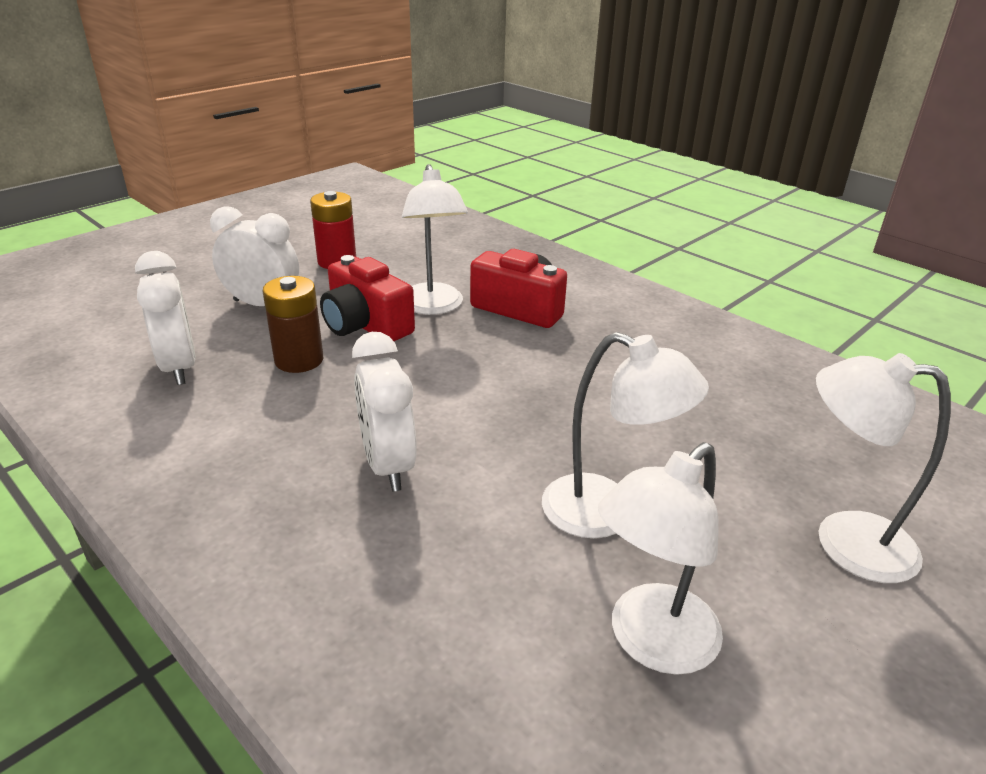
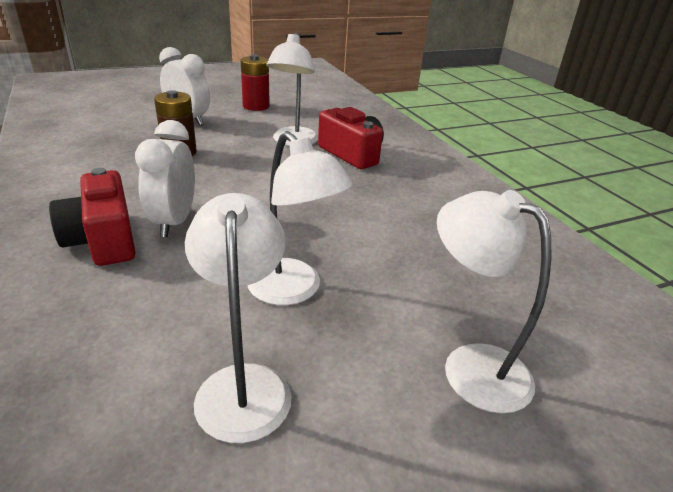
camera: 20 degrees right, 0 degrees up
(179, 367) = (108, 141): white clock -> none
(365, 325) = (239, 143): red camera -> red camera (103, 240)
(650, 642) = (243, 384): white lamp -> white lamp turned 105 degrees clockwise

